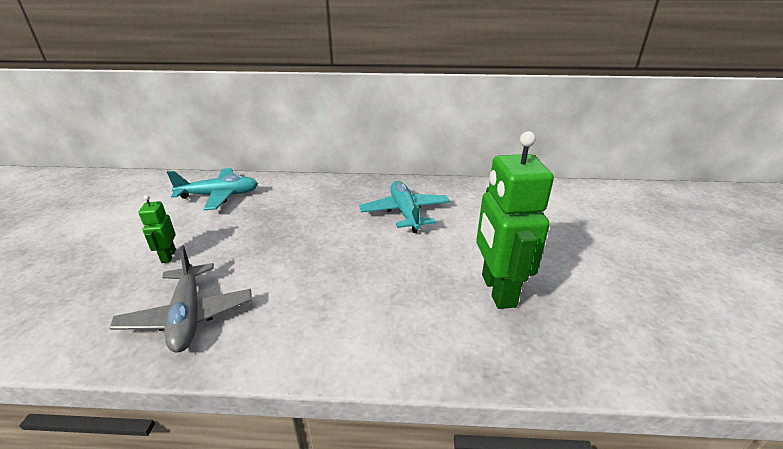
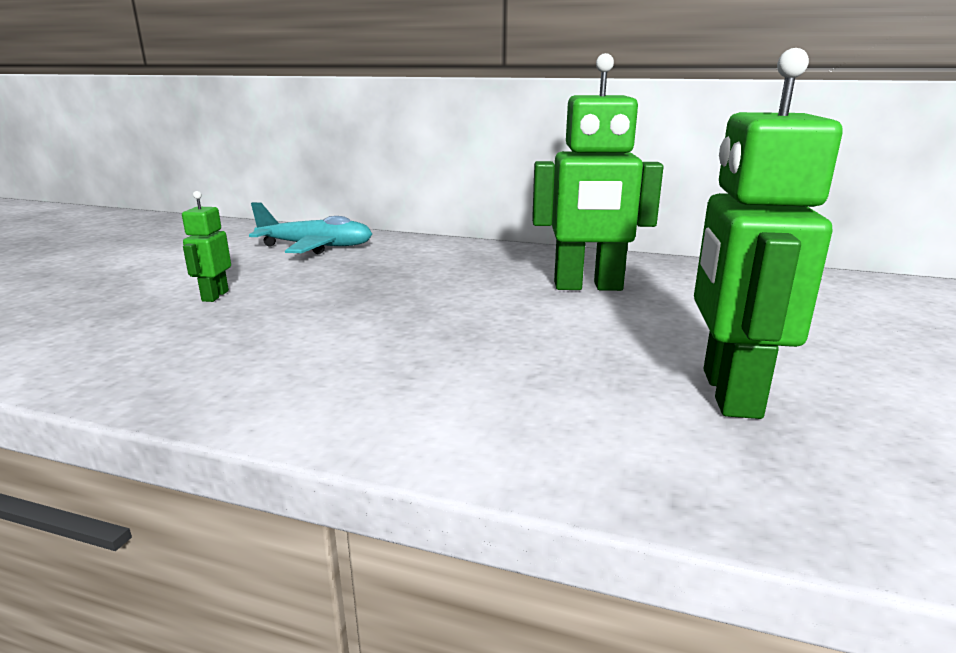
camera: 15 degrees right, 10 degrees down
(188, 316) = (204, 357): grey plane -> none
(405, 212) = (588, 287): turquoise plane -> green robot

